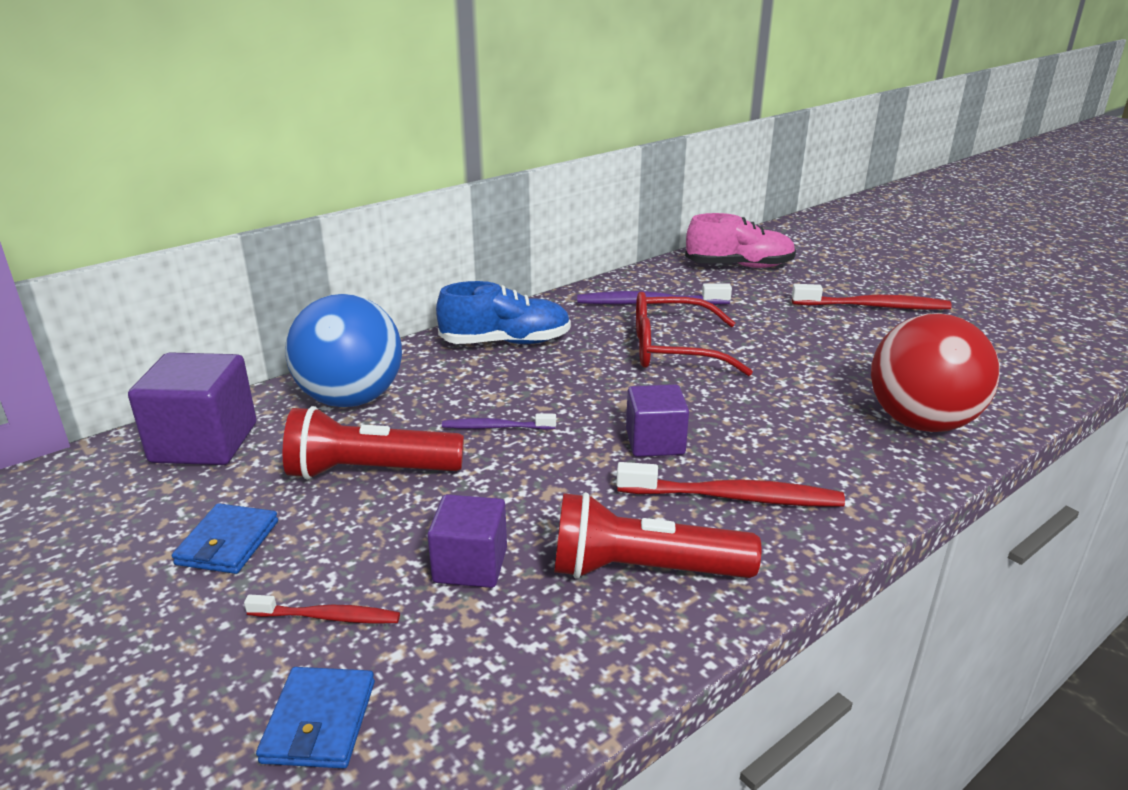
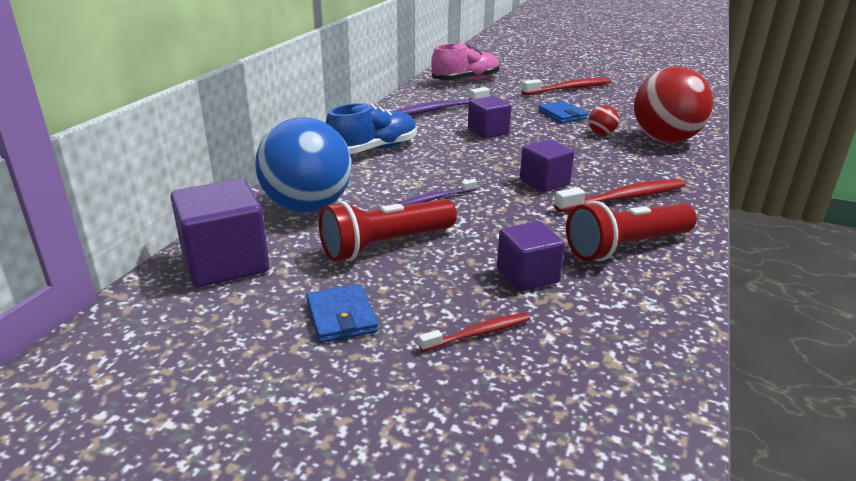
camera: 30 degrees left, 0 degrees up
(319, 721) = (555, 389): blue wallet -> blue wallet (562, 115)
(673, 350) = (488, 132): red glasses -> purple cube
(831, 389) = (601, 134): none -> red ball

